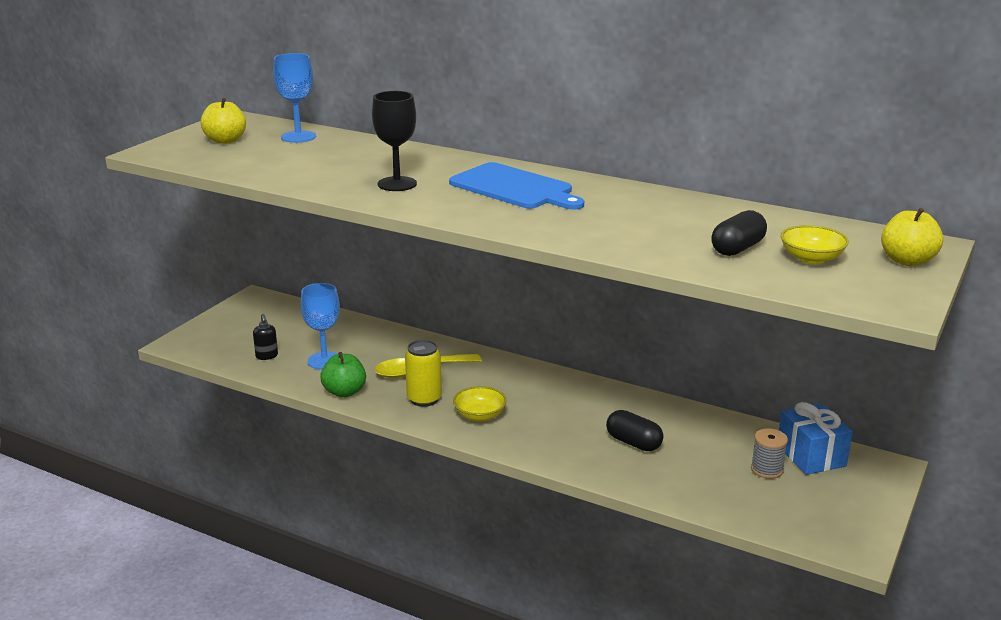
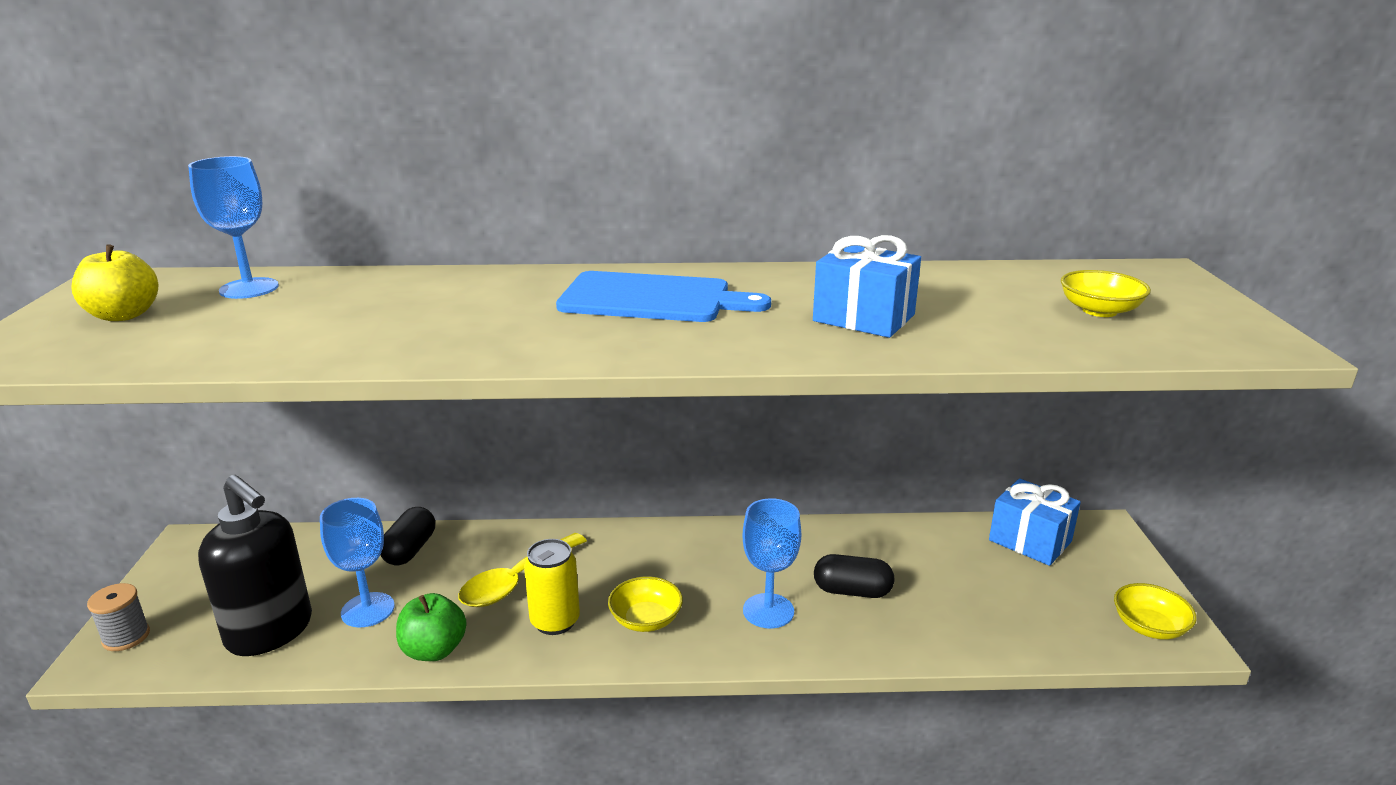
camera: 30 degrees left, 0 degrees up
(267, 356) = (270, 632): black soap dispenser -> black soap dispenser, size x2.48
(397, 184) = (484, 326): black goblet -> none
(563, 435) = (768, 611): none -> blue goblet
(631, 227) = (864, 318): none -> blue gift
(737, 248) = (1013, 317): black capsule -> black capsule (410, 550)
(767, 469) = (1010, 573): grey spool -> grey spool (126, 637)
(837, 533) = (1149, 627): none -> yellow bowl
(907, 261) = (1181, 292): yellow apple -> none

